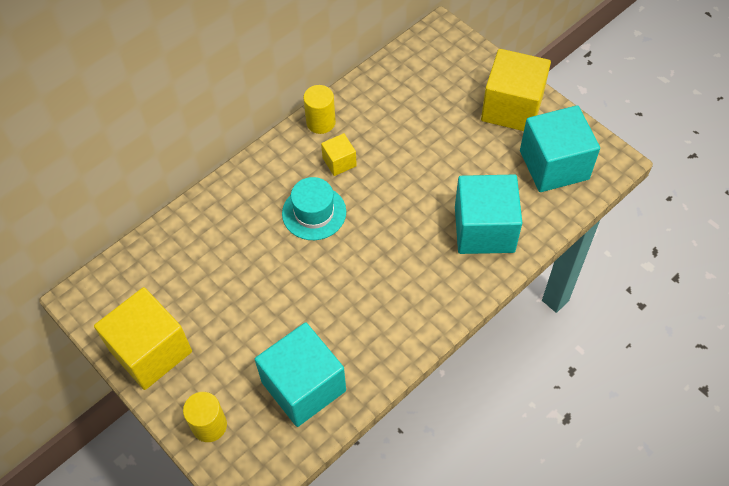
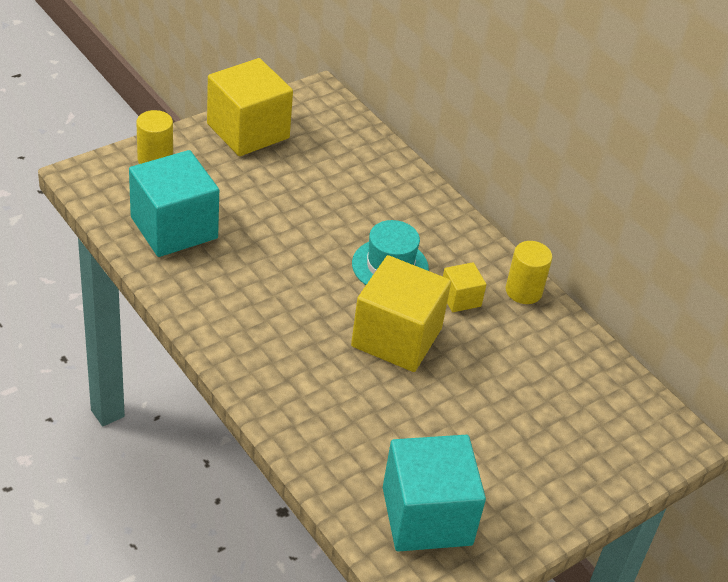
camera: 90 degrees right, 15 degrees down
(484, 229) = (336, 416): turquoise cube -> none
(512, 107) = (534, 491): yellow cube -> yellow cube (396, 337)

